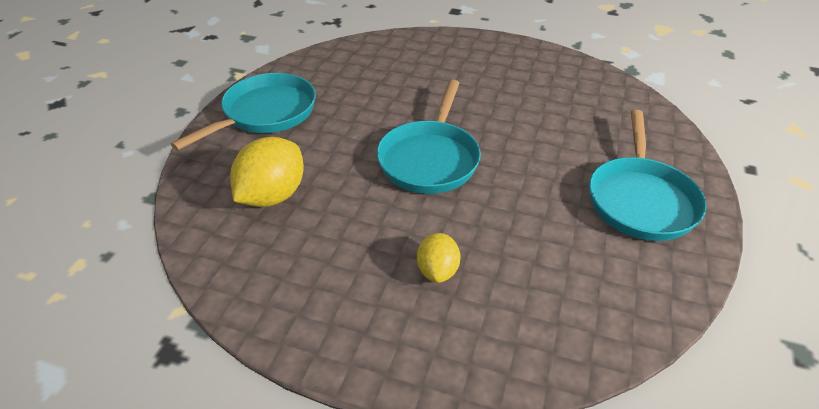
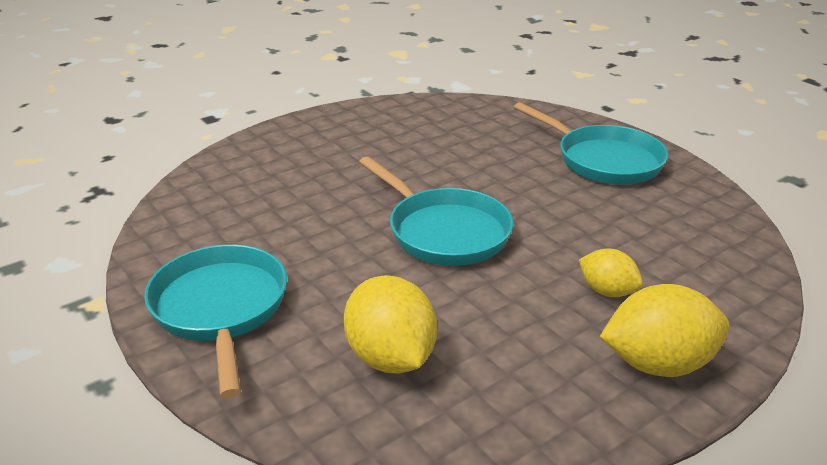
camera: 55 degrees left, 10 degrees down
(369, 331) = (657, 364): none -> yellow lemon

